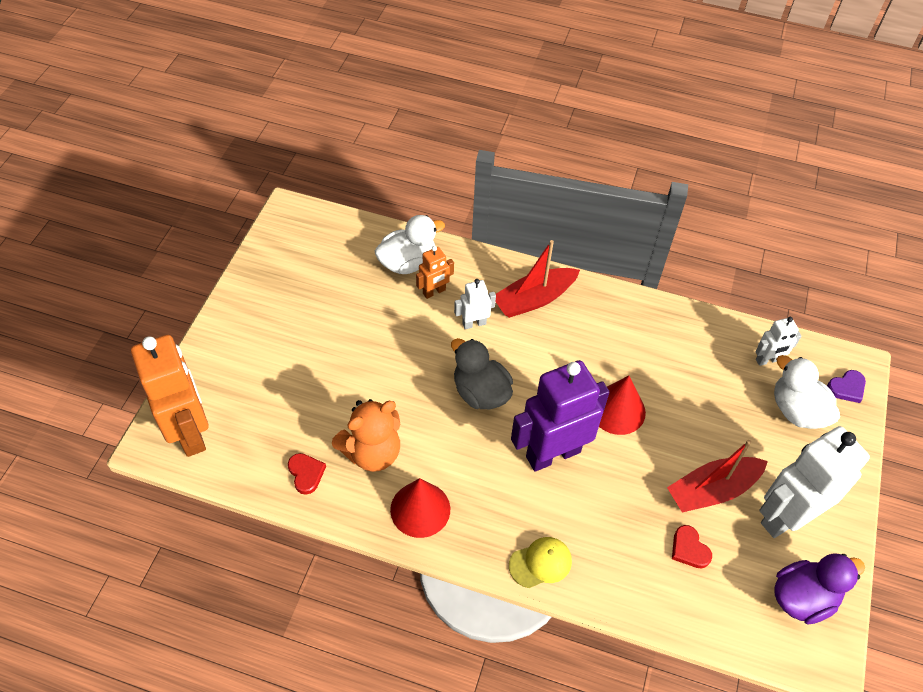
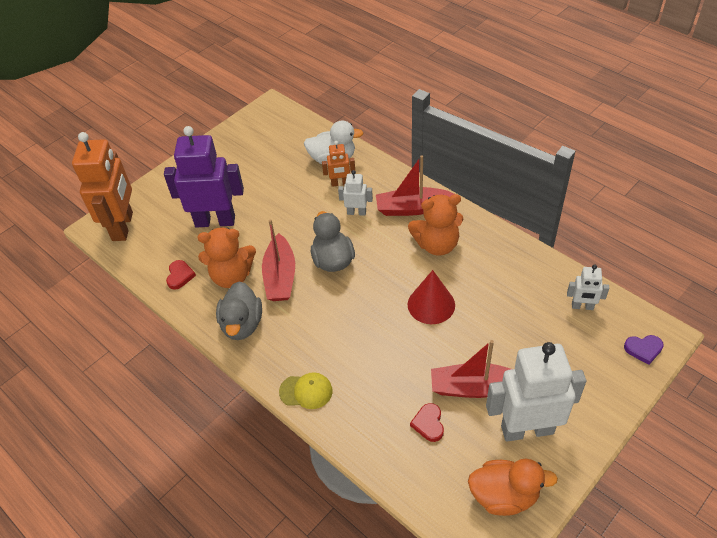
camera: 30 degrees right, 5 degrees down
(420, 509) = (242, 324): red cone -> grey duck
(431, 433) = (280, 276): none -> red boat
(553, 454) = (361, 319): purple robot -> purple robot (215, 221)
(585, 336) = (437, 245): none -> orange teddy bear
(797, 411) = (585, 352): white duck -> none
(803, 598) = (504, 496): purple duck -> orange duck

